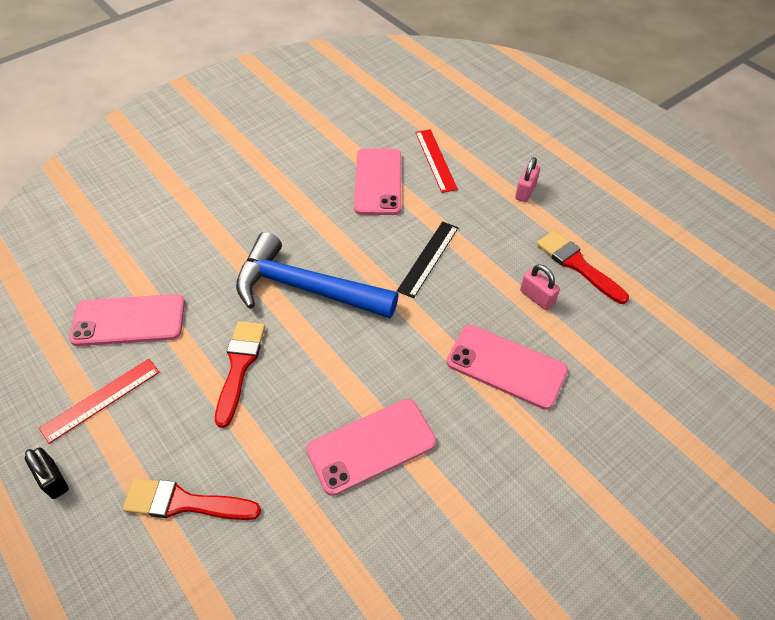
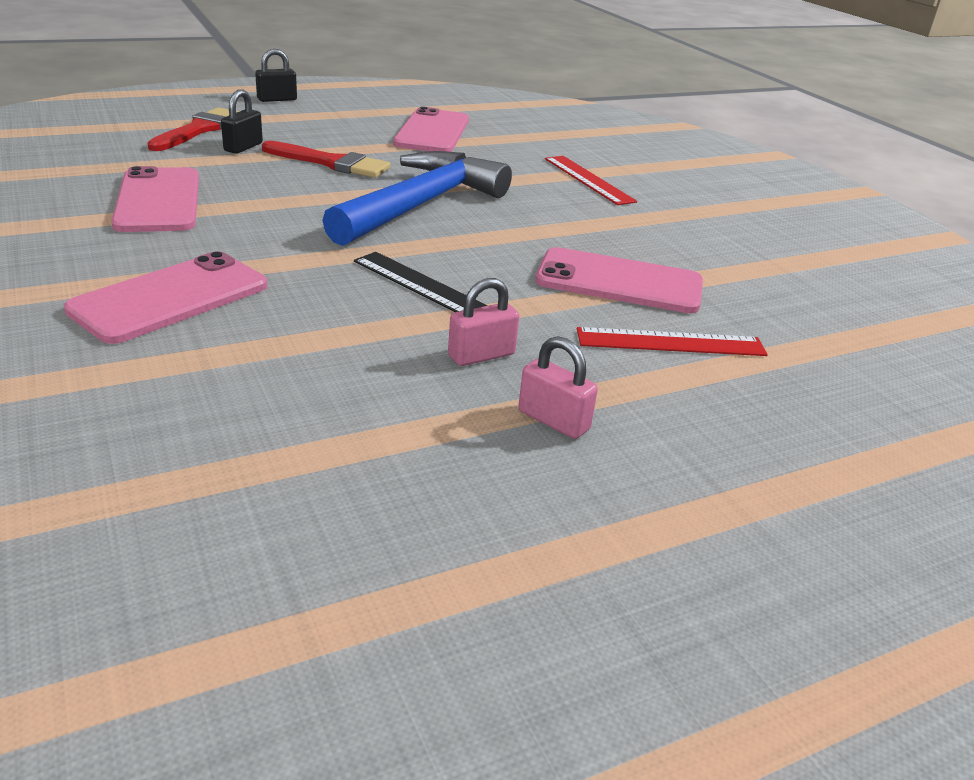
camera: 100 degrees right, 20 degrees down
(101, 399) = (343, 116): red ruler -> red ruler (588, 179)
(223, 444) = (243, 147): none -> black padlock
(537, 297) = (273, 357): pink padlock -> pink padlock (481, 355)
(577, 265) = (313, 424): red brush -> none

